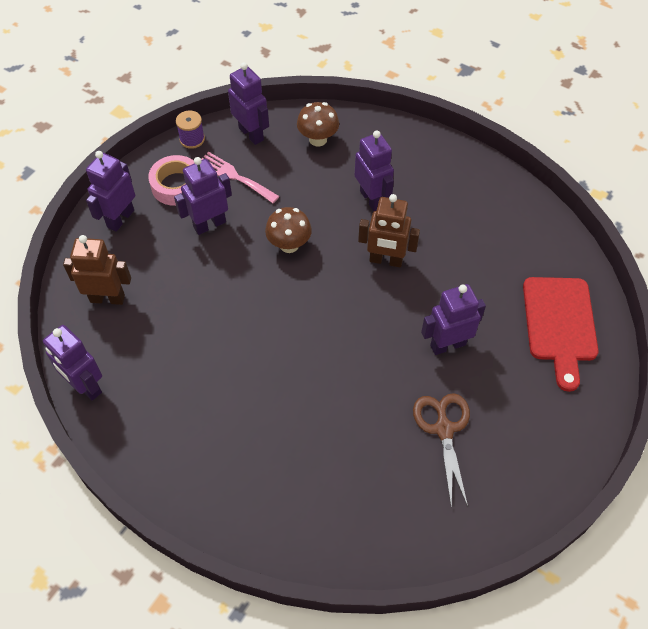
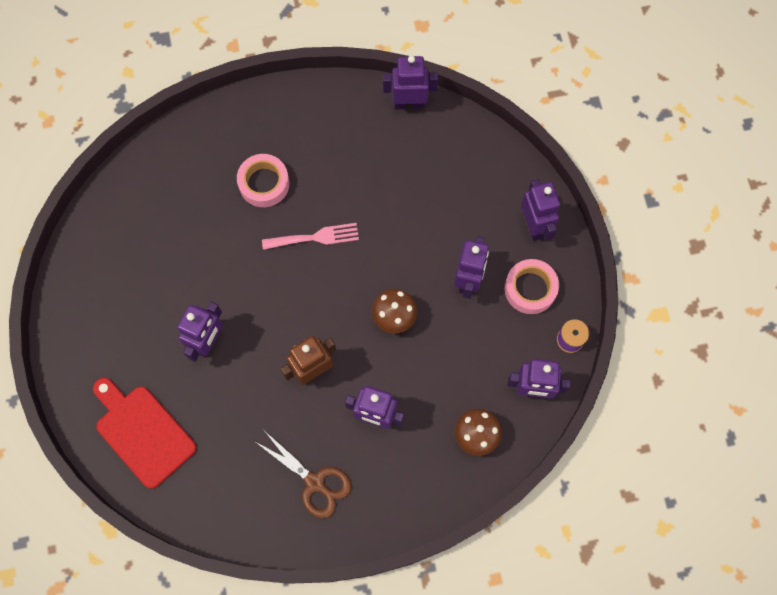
camera: 135 degrees right, 15 degrees up
(107, 298) = (467, 165): brown robot -> none
(235, 176) = (498, 337): pink fork -> pink fork (315, 237)
(277, 430) = (264, 183): none -> pink tape
(444, 429) = (160, 278): brown scissors -> brown scissors (314, 482)

